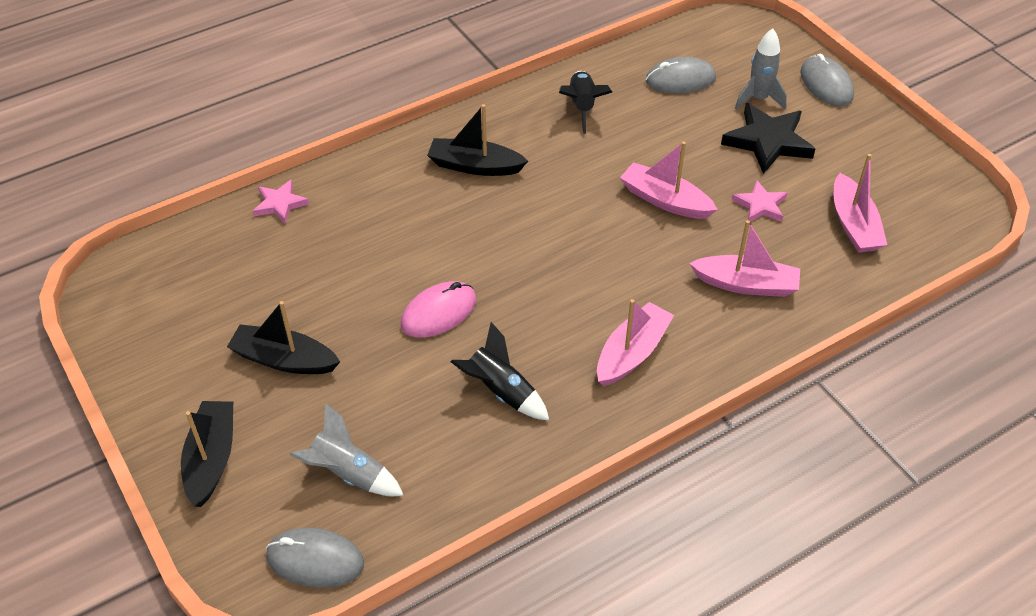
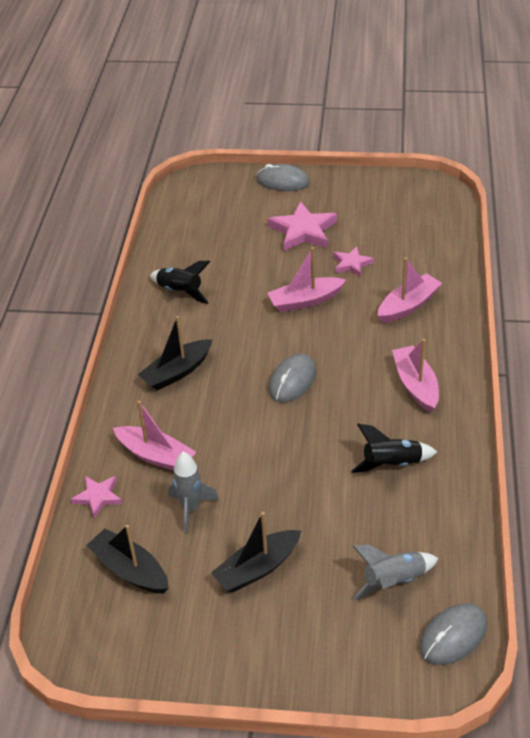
camera: 50 degrees left, 5 degrees down
(211, 459) = (313, 657): black boat -> black boat (130, 570)
(438, 312) = (294, 460): pink mouse -> none
(680, 79) = (208, 236): grey mouse -> grey mouse (292, 380)
(758, 99) = (263, 214): grey rocket -> grey rocket (191, 509)
(768, 141) = (303, 231): black star -> pink star
(854, 225) = (405, 236): pink boat -> pink boat (156, 456)

